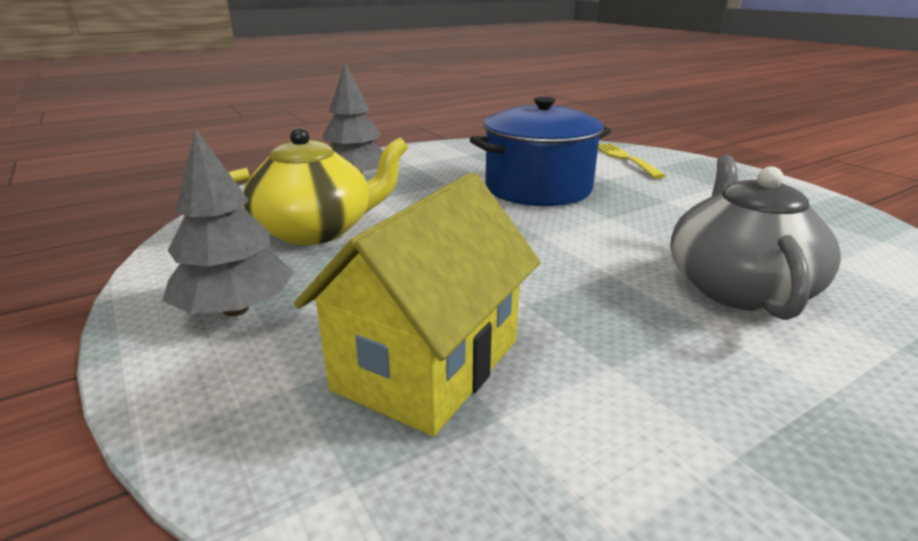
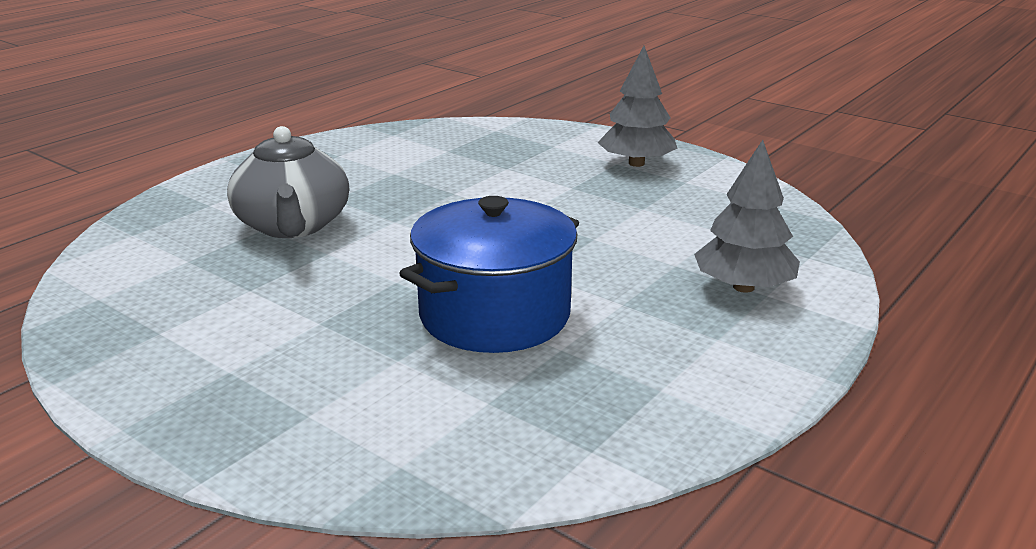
camera: 160 degrees right, 0 degrees up
(316, 230) = (676, 217): yellow teapot -> none
(428, 364) = (495, 159): yellow house -> none
(625, 159) = (365, 431): yellow fork -> none

